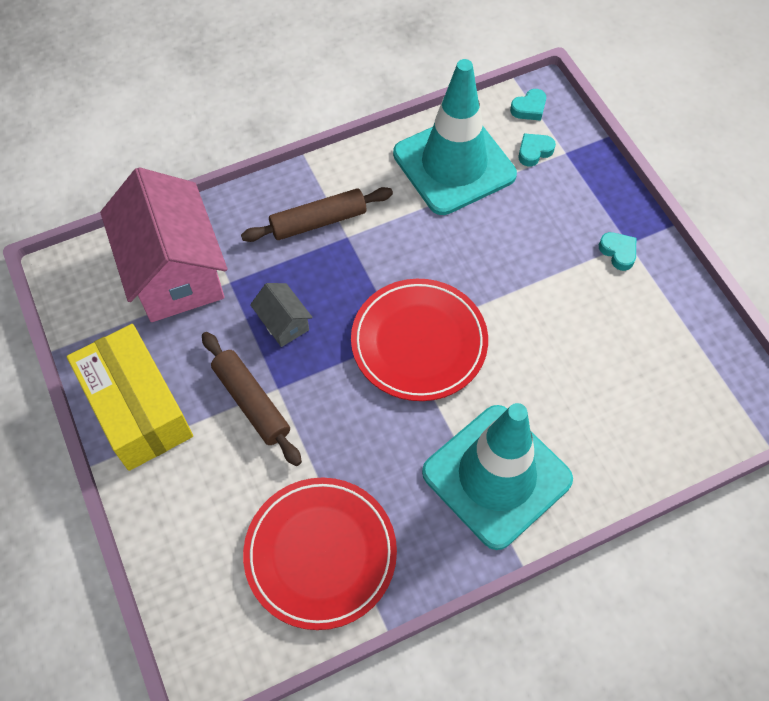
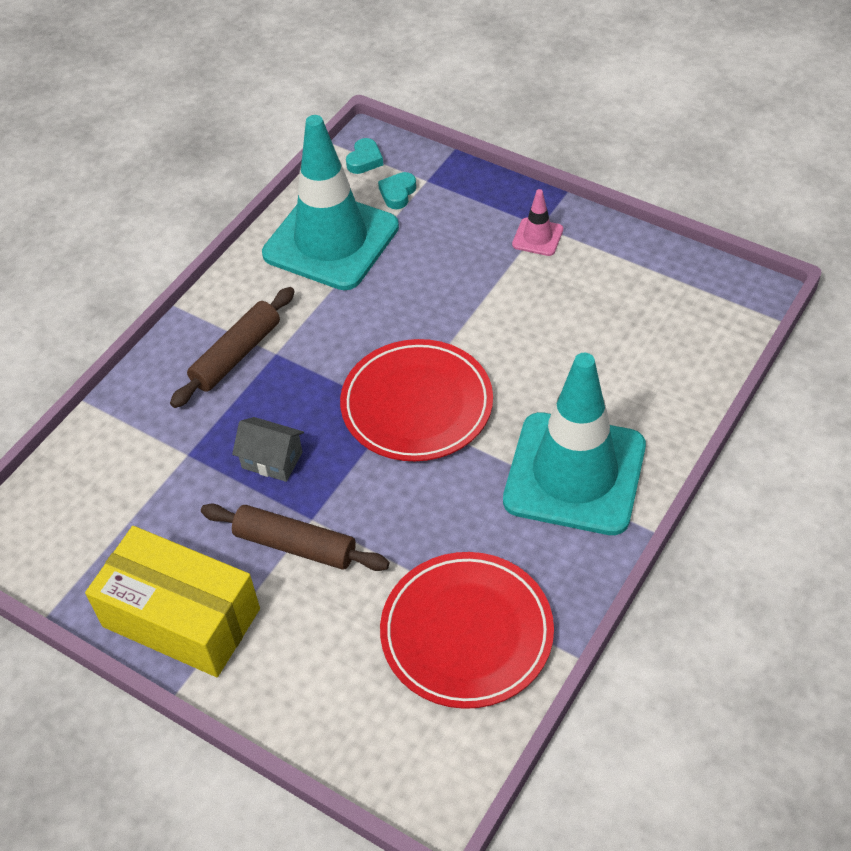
camera: 30 degrees left, 10 degrees down
(175, 271) = (121, 475): pink house -> none
(618, 252) = (537, 237): turquoise heart -> pink traffic cone

